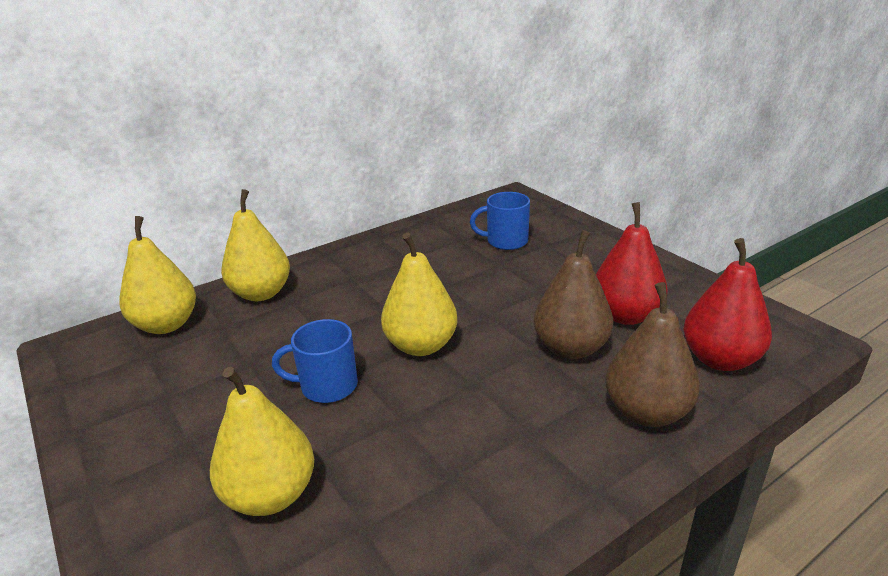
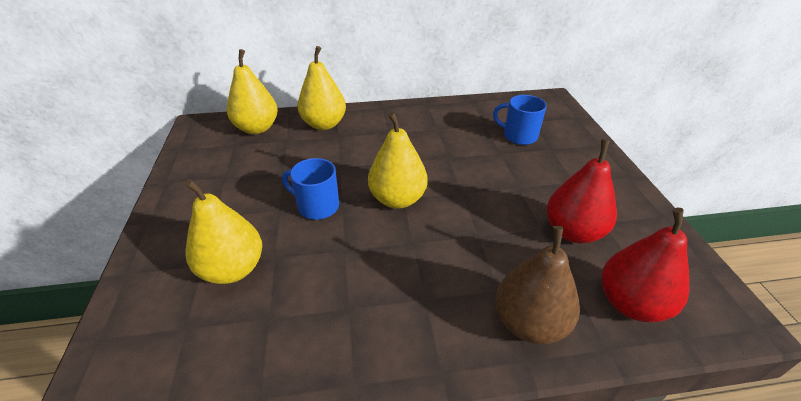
camera: 25 degrees right, 10 degrees up
(570, 348) = (506, 243): brown pear -> none

